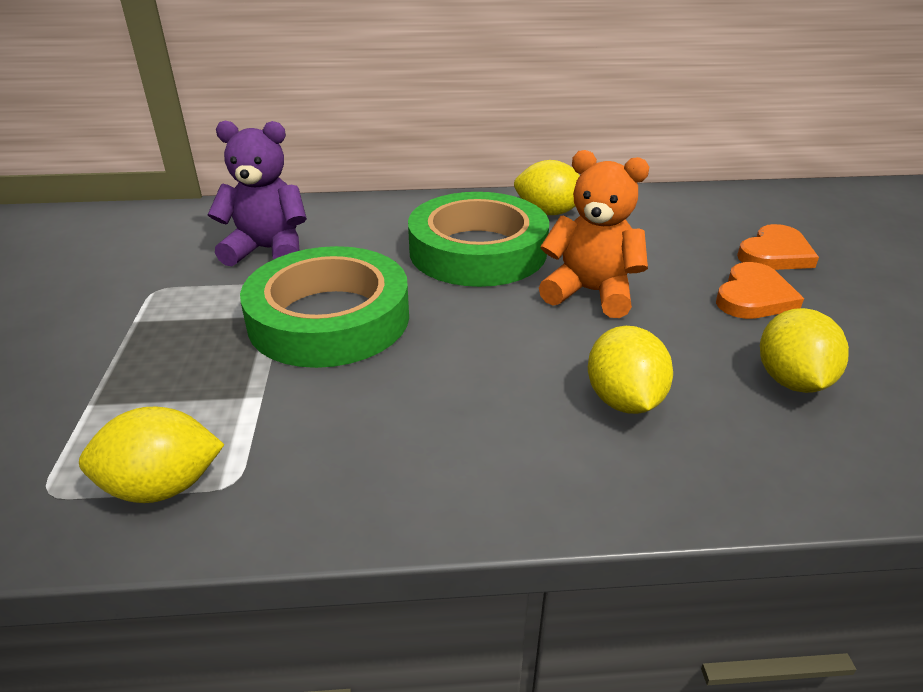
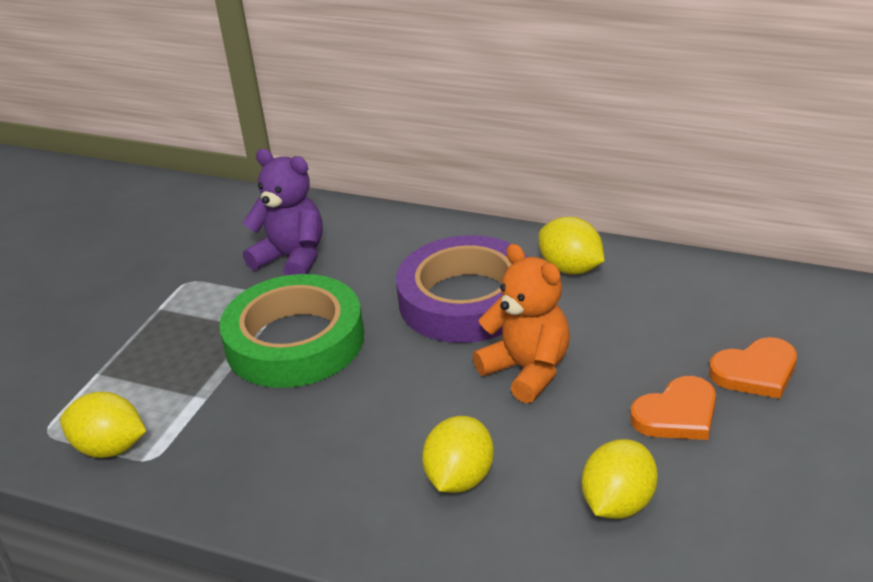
camera: 30 degrees right, 0 degrees up
(478, 250) = (466, 300): green tape -> purple tape

